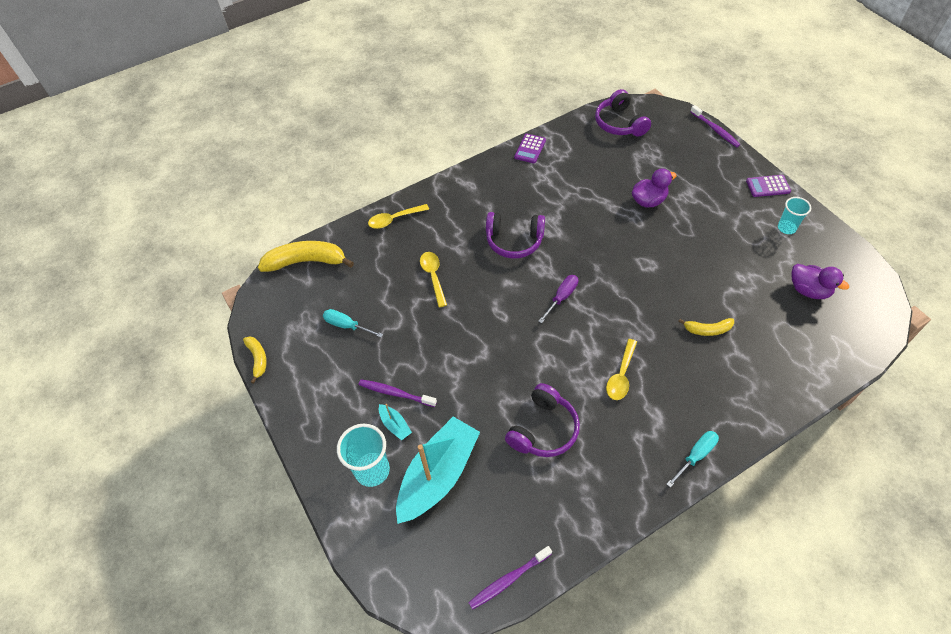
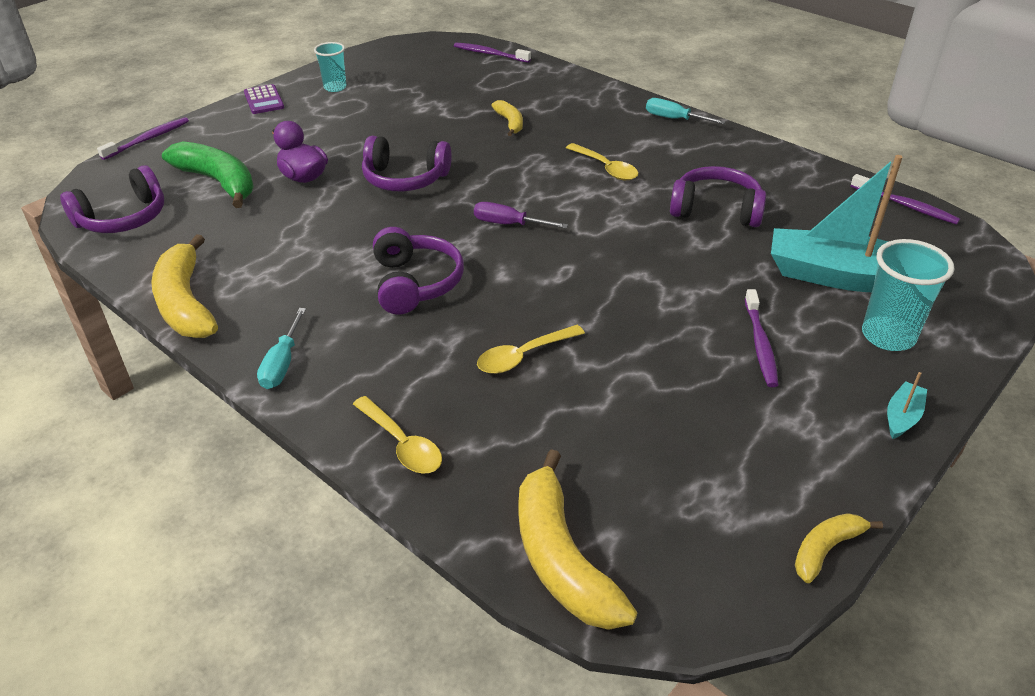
camera: 110 degrees left, 15 degrees down
(347, 326) = (678, 438): turquoise screwdriver -> turquoise screwdriver (282, 363)
(395, 425) = (808, 332): turquoise boat -> turquoise boat (902, 417)
(530, 149) = (185, 303): purple calculator -> yellow banana
(621, 375) = (606, 168): yellow spoon -> yellow spoon turned 45 degrees clockwise
(634, 252) = (405, 179): none -> purple headphones
(651, 161) = (218, 182): none -> green banana
(808, 290) = (427, 74): purple duck -> none
(851, 344) = (490, 54): none -> purple toothbrush

